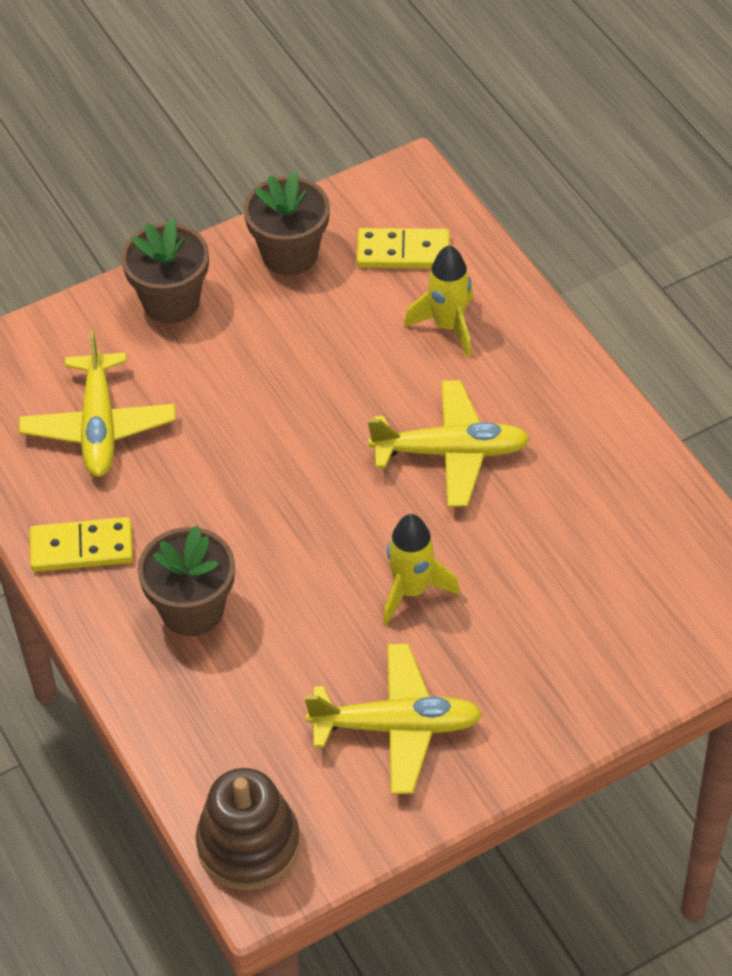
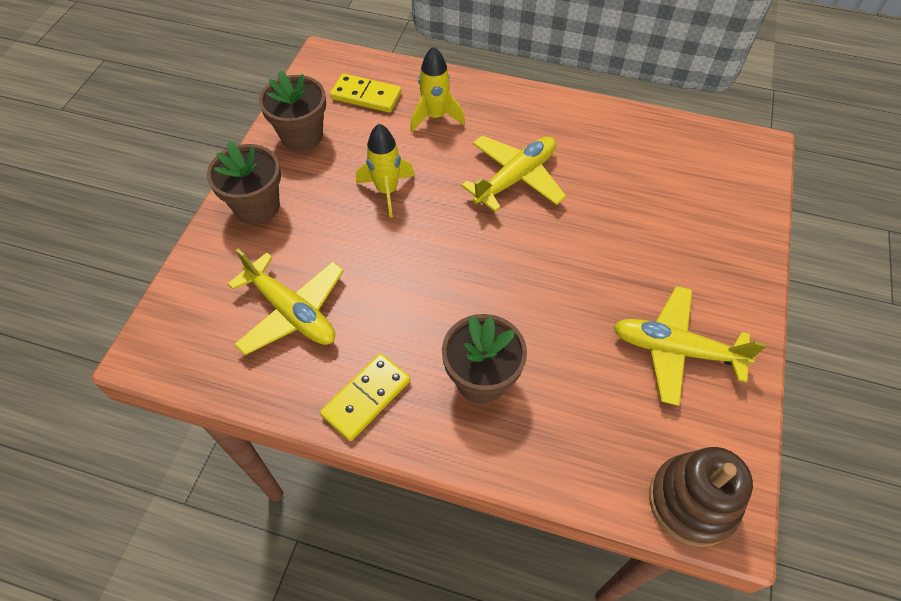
camera: 45 degrees left, 5 degrees up
(396, 726) = (675, 350): yellow plane -> yellow plane turned 120 degrees counterclockwise
(403, 252) = (366, 96): yellow domino -> yellow domino turned 60 degrees clockwise
(411, 590) = (587, 266): yellow rocket -> yellow rocket (387, 191)

